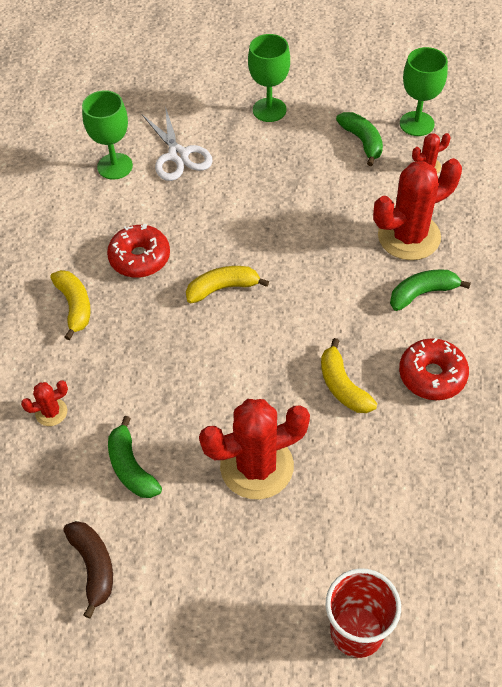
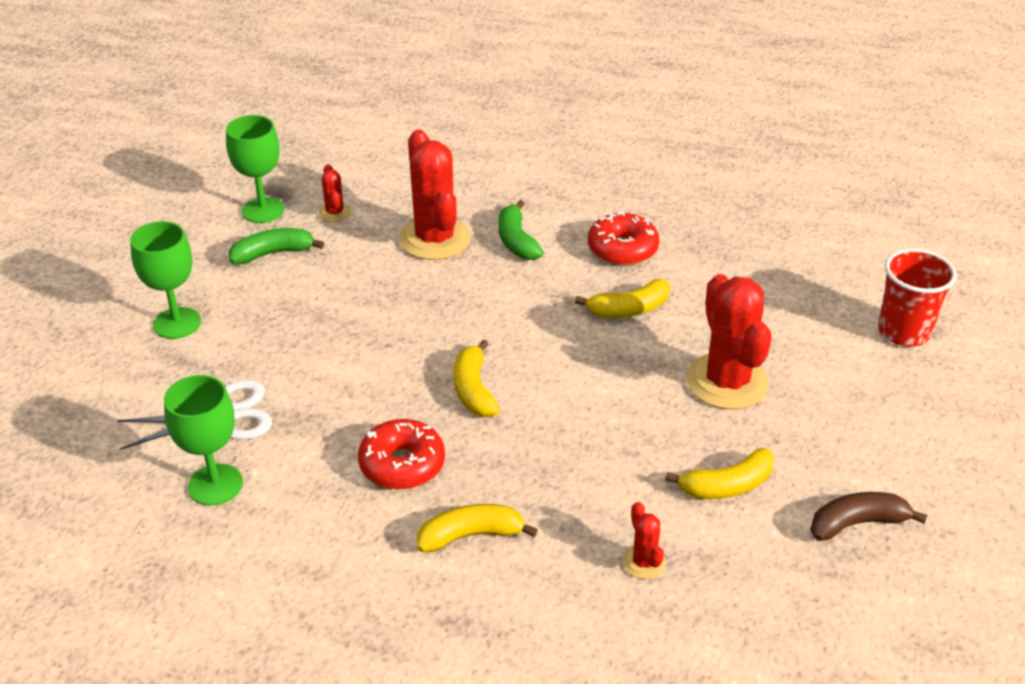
camera: 85 degrees left, 15 degrees down
(131, 467) = (727, 485): green banana -> yellow banana

